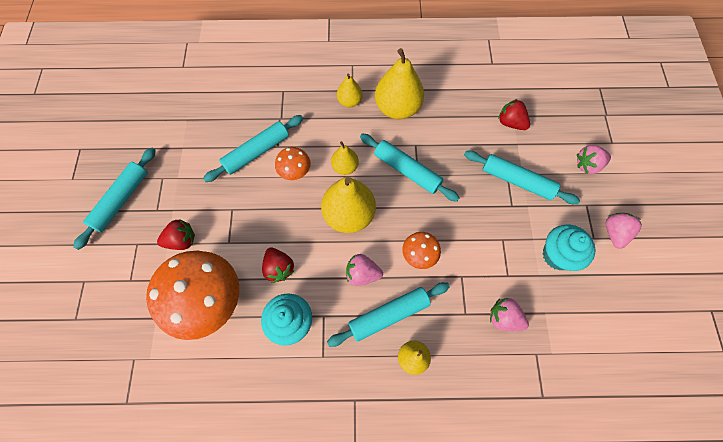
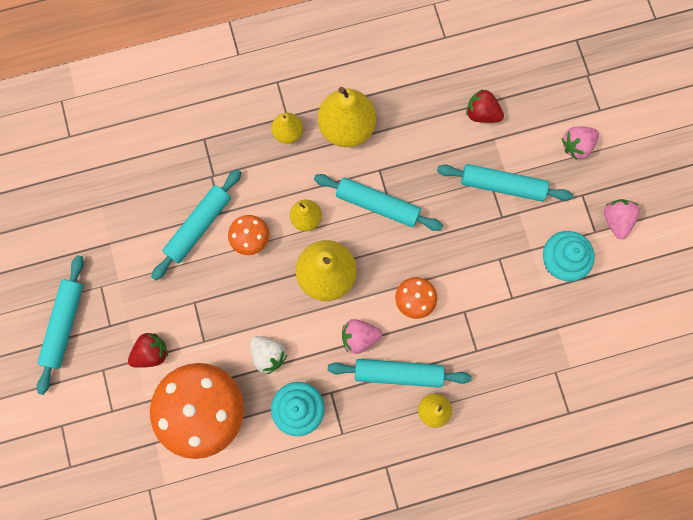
camera: 15 degrees left, 10 degrees up
(279, 268) = (268, 355): red strawberry -> white strawberry
(389, 315) = (398, 373): turquoise rolling pin -> turquoise rolling pin turned 45 degrees clockwise
(504, 318) = (516, 344): pink strawberry -> none

